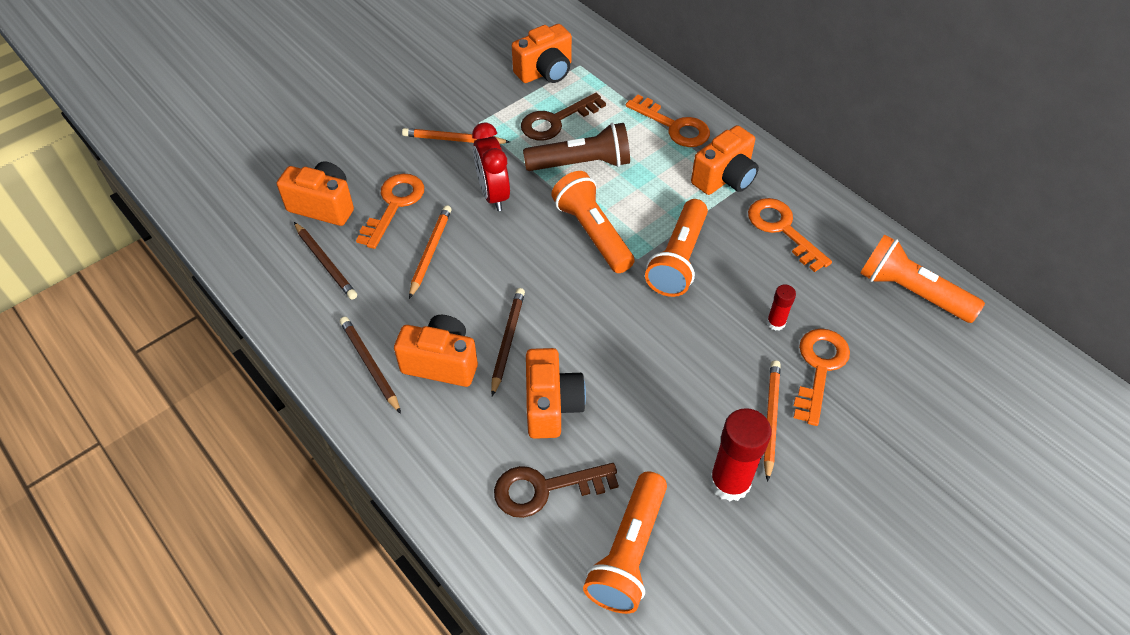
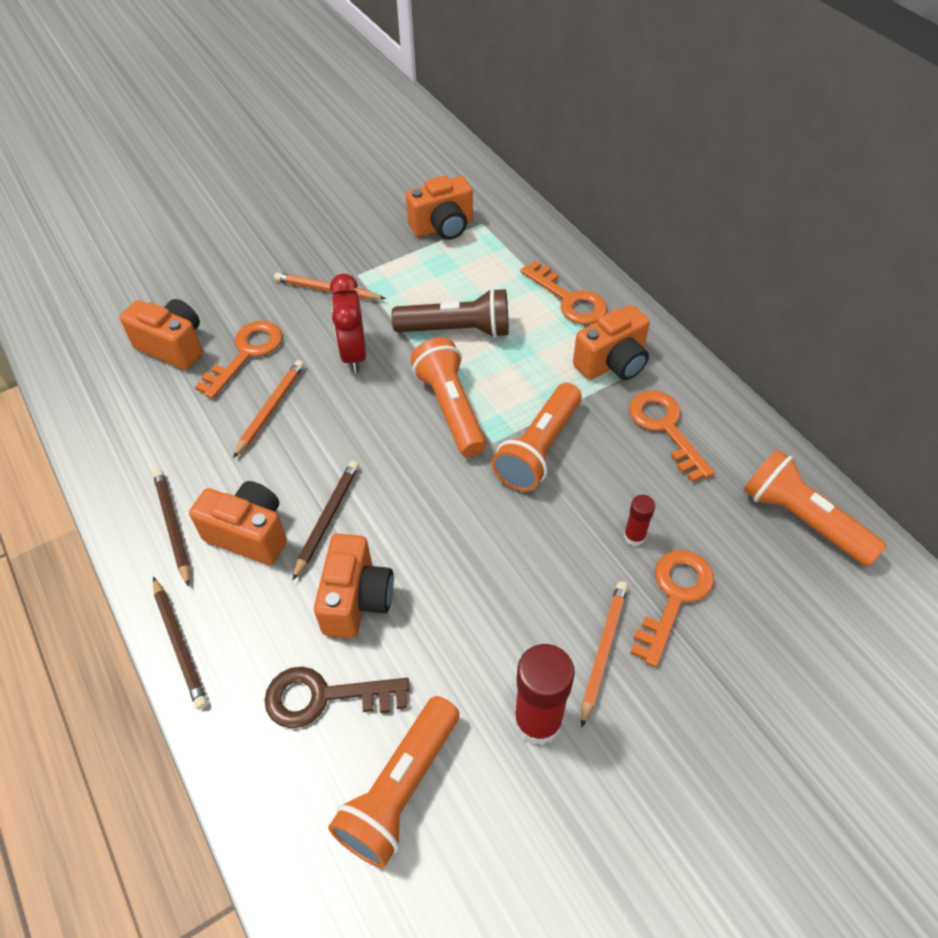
camera: 10 degrees right, 0 degrees up
(325, 263) = (158, 408): brown pencil -> brown pencil (180, 644)
(556, 121) = (441, 281): brown key -> none

